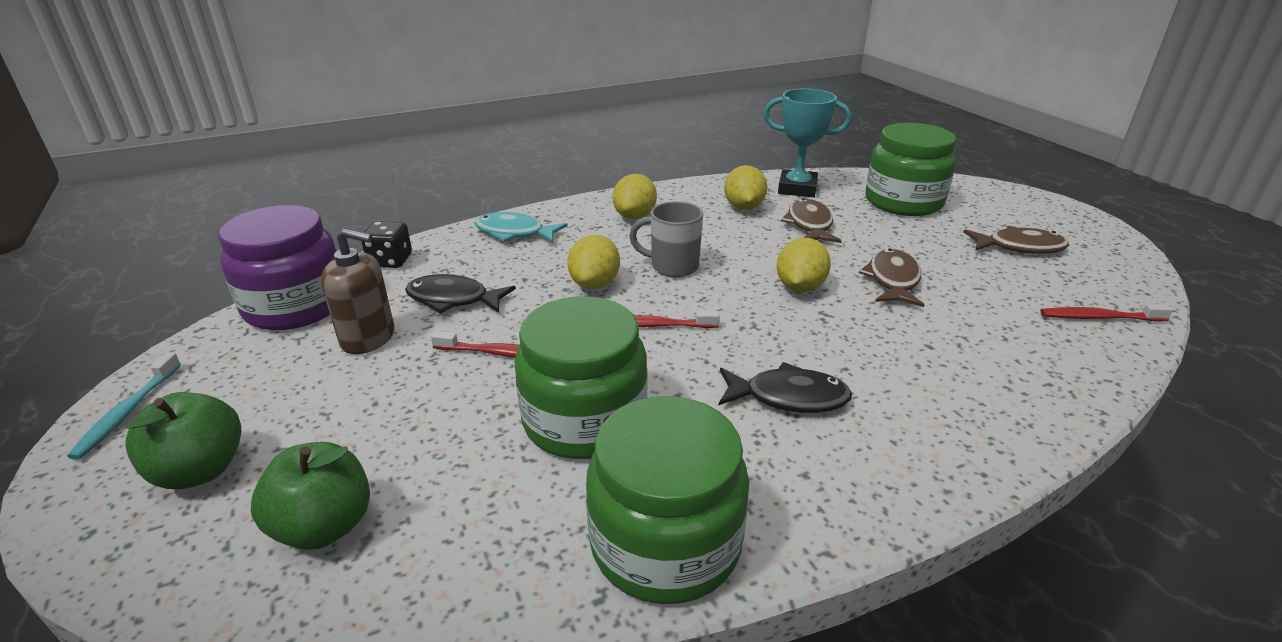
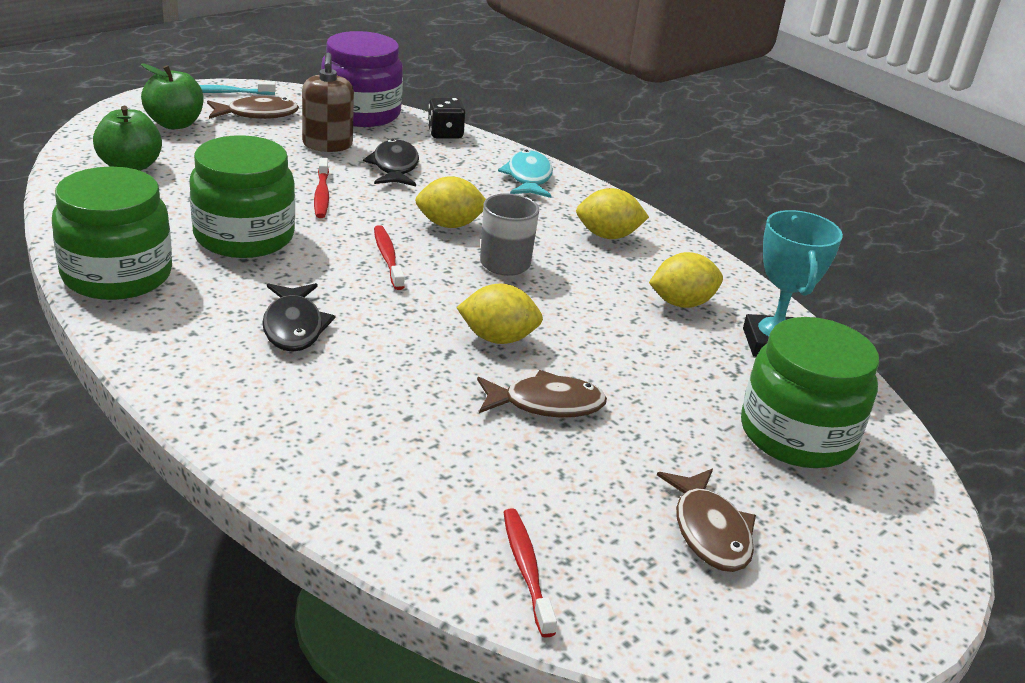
camera: 70 degrees right, 0 degrees up
(809, 225) = (663, 350): brown fish -> brown fish (257, 114)

